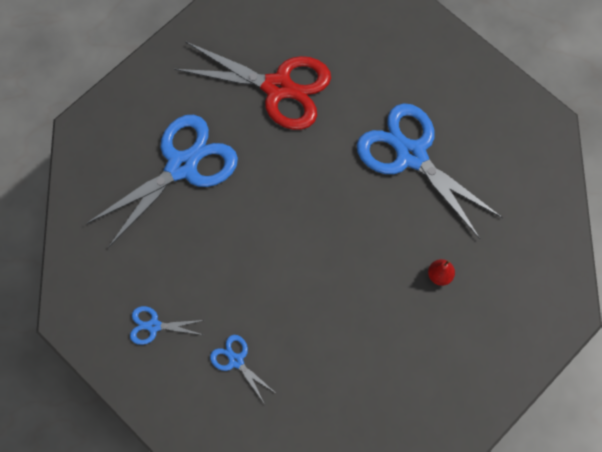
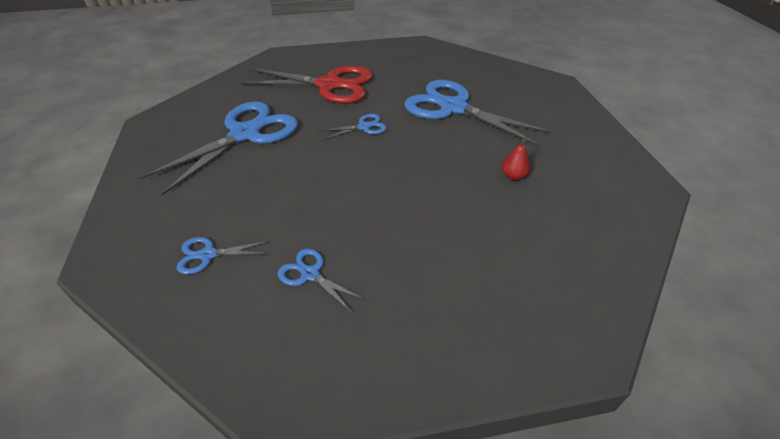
camera: 10 degrees left, 25 degrees down
(306, 173) = (364, 127): none -> blue scissors

